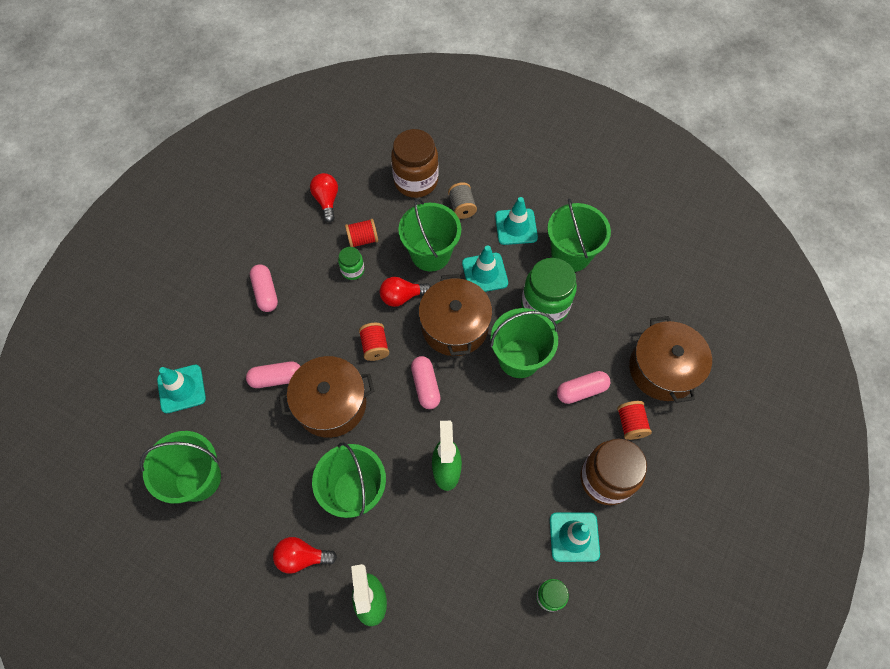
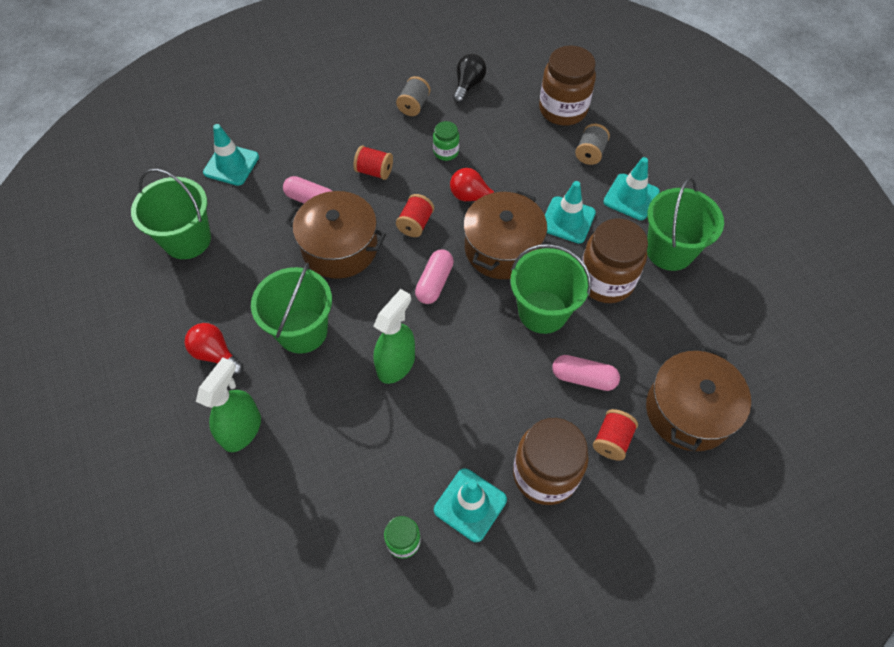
camera: 35 degrees right, 5 degrees down
(266, 292) = (357, 129): pink capsule -> none
(296, 244) = (413, 105): none -> grey spool
(327, 201) = (468, 85): red light bulb -> black light bulb
(362, 239) = (475, 132): red spool -> red spool (374, 171)
(430, 254) = (528, 176): green bucket -> none
(544, 306) = (605, 281): green jar -> brown jar

